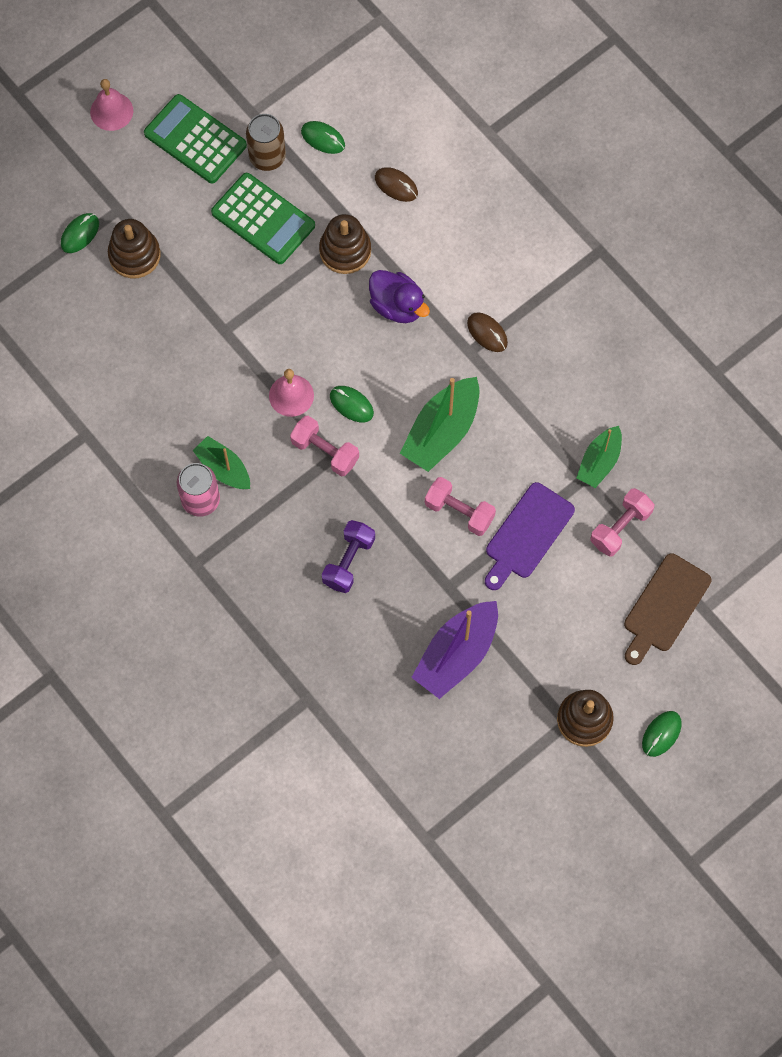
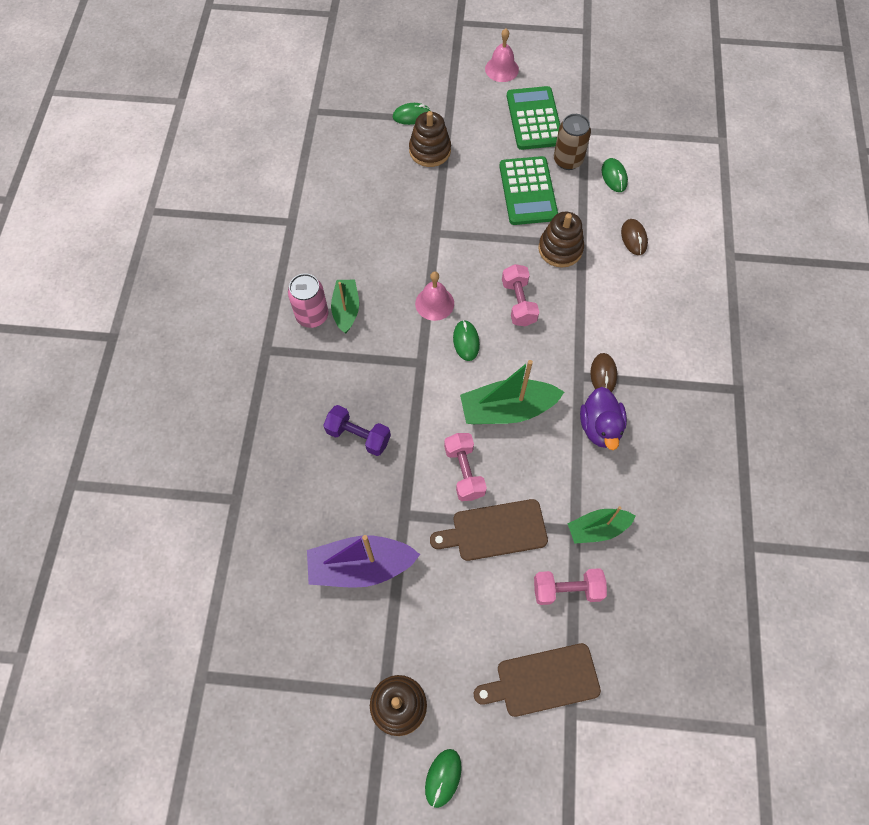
camera: 45 degrees right, 5 degrees down
(325, 451) = (418, 355): pink dumbbell -> pink dumbbell (518, 303)
(349, 561) = (358, 436): purple dumbbell -> purple dumbbell turned 45 degrees clockwise
(397, 306) = (559, 308): purple duck -> purple duck (600, 427)
(527, 534) = (494, 531): purple cutting board -> brown cutting board
(661, 734) = (443, 778): green mouse -> green mouse turned 60 degrees counterclockwise

